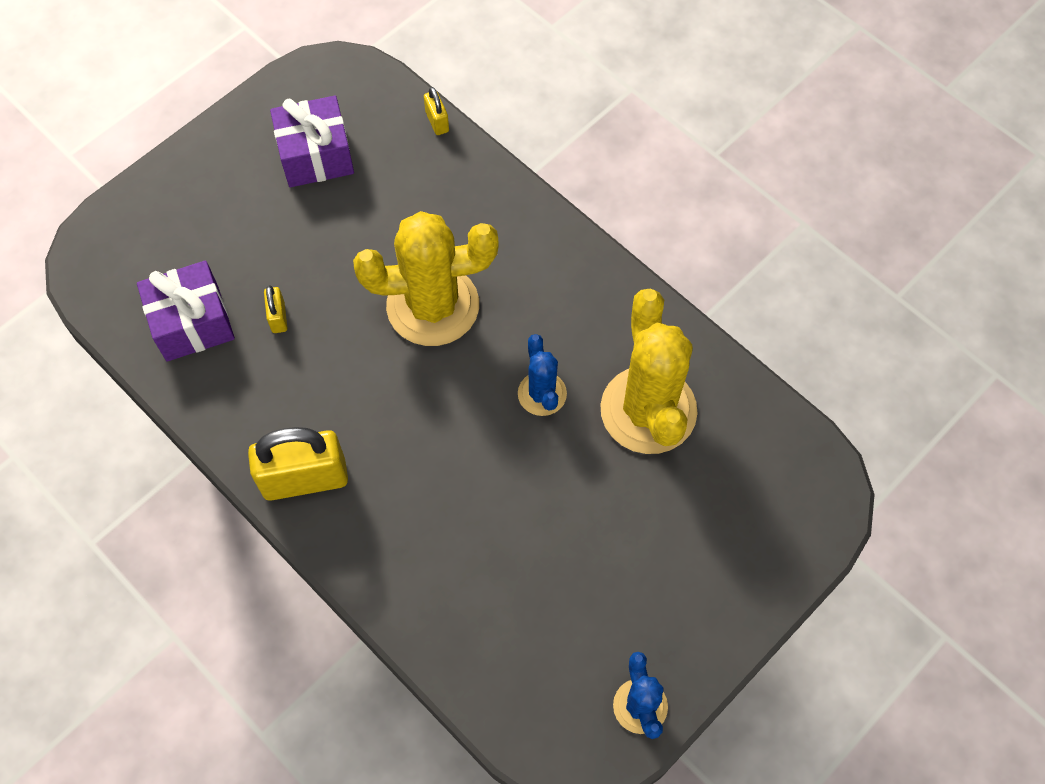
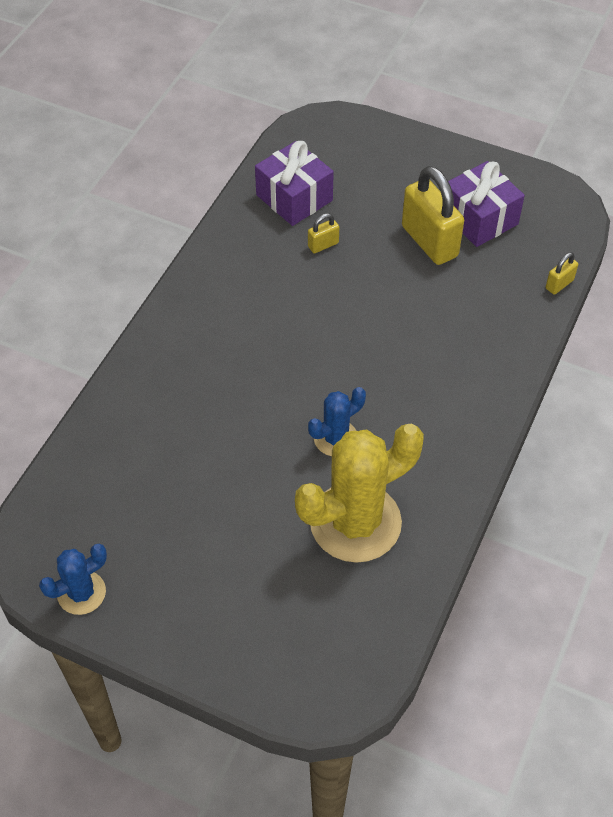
camera: 70 degrees right, 10 degrees down
(305, 479) = (195, 307): yellow padlock -> yellow padlock (429, 241)
(433, 306) = (381, 338): yellow cactus -> none

